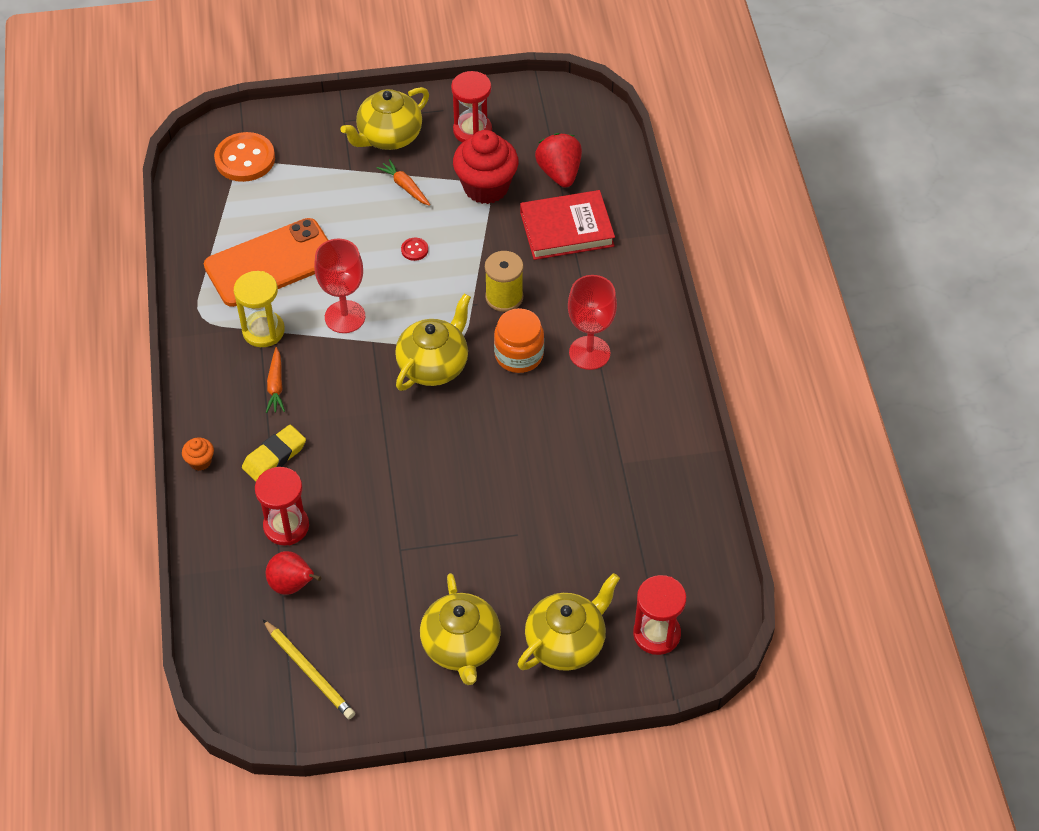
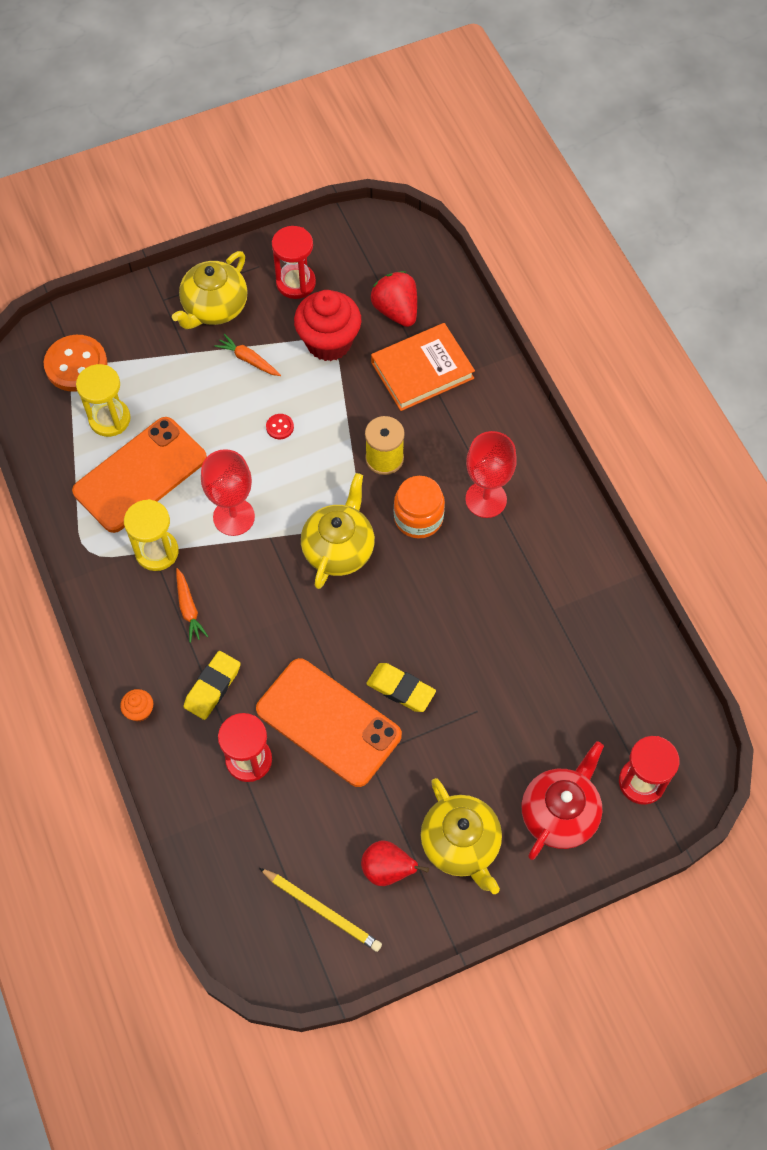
camera: 15 degrees left, 10 degrees up
(259, 210) = (109, 419): none -> yellow hourglass
(292, 585) = (275, 822): red pear -> red pear (387, 869)
(372, 511) = (328, 722): none -> orange phone
(450, 499) = (401, 689): none -> yellow eraser
(566, 229) = (422, 370): red book -> orange book
(566, 642) = (559, 813): yellow teapot -> red teapot

